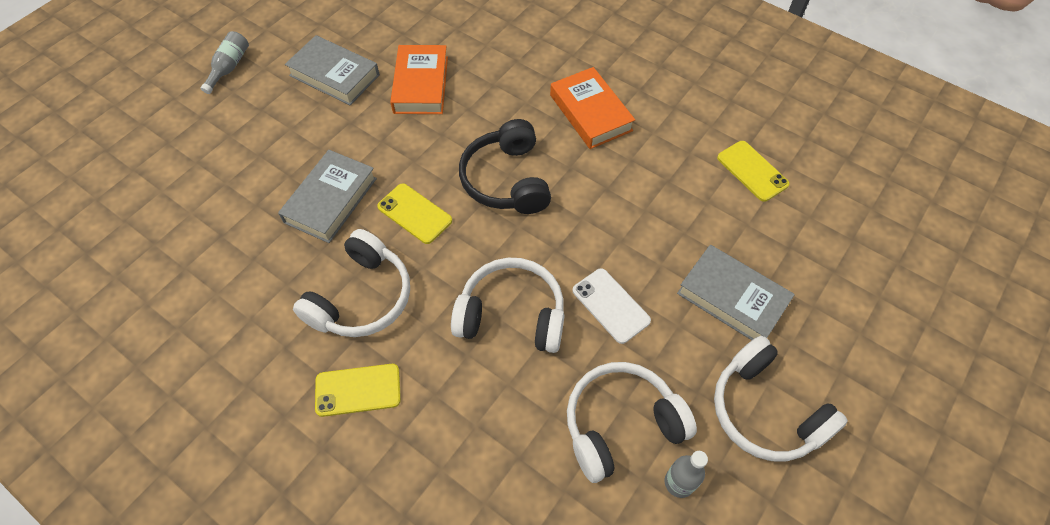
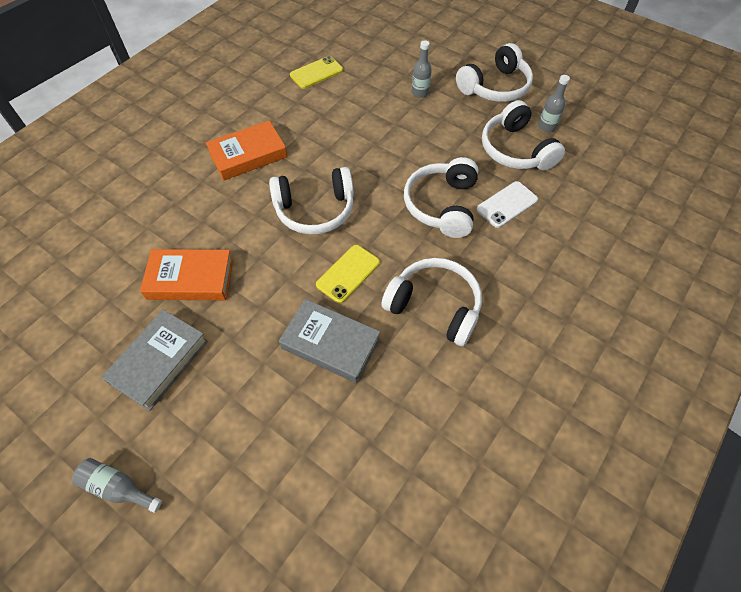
camera: 90 degrees left, 0 degrees up
(358, 390) = (517, 300): yellow phone -> none
(506, 180) = (315, 210): black headphones -> white headphones
(611, 305) = (430, 151): white phone -> white phone (507, 204)
(732, 298) = (420, 93): grey book -> grey bottle

